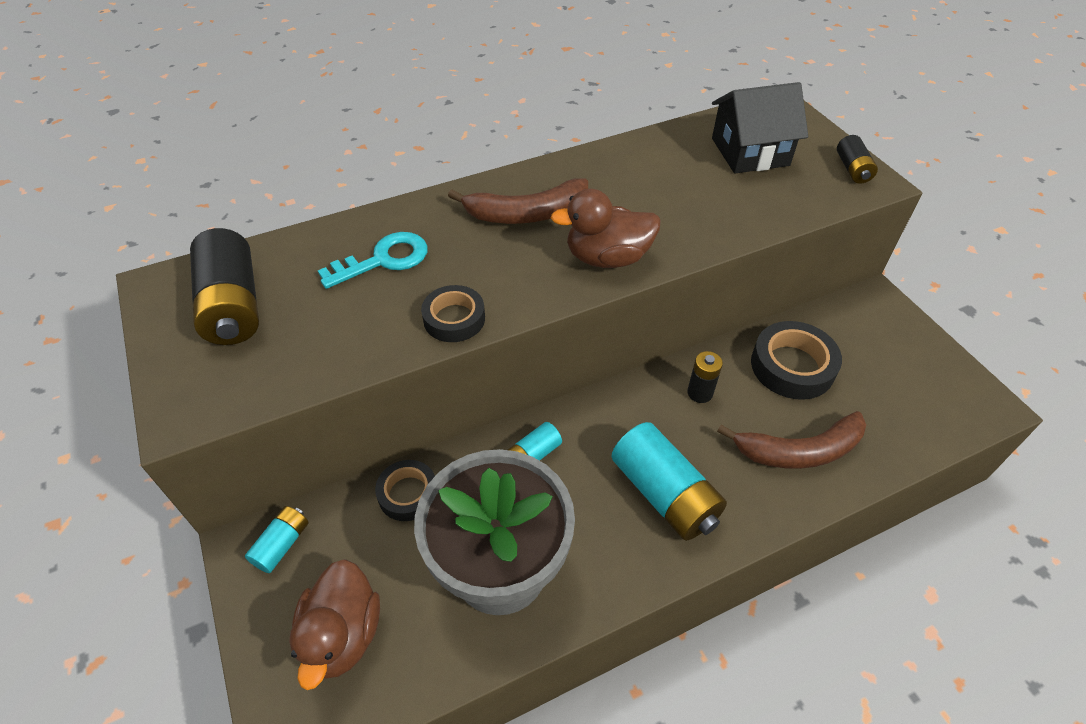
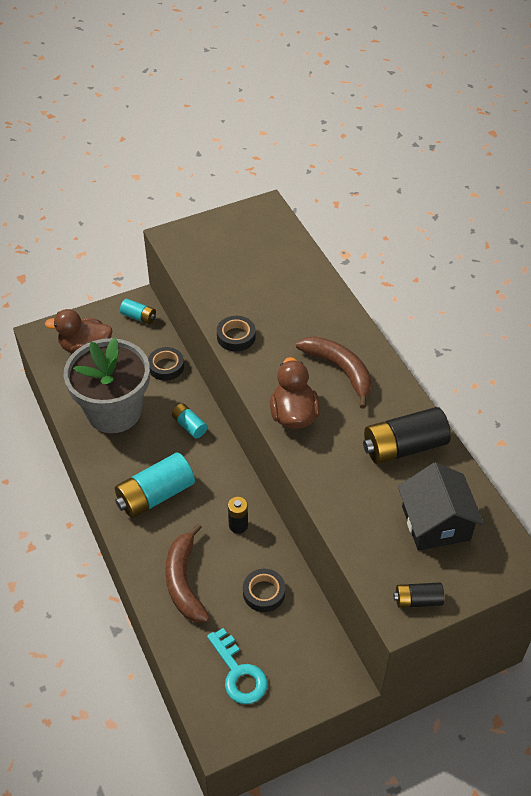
camera: 90 degrees right, 0 degrees up
(233, 306) = (248, 240): black battery -> black battery (404, 447)
(384, 260) = (289, 300): turquoise key -> turquoise key (238, 673)
(526, 214) = (340, 370): brown banana -> brown banana turned 150 degrees clockwise
(792, 366) = (264, 593): black tape -> black tape, size x0.64

